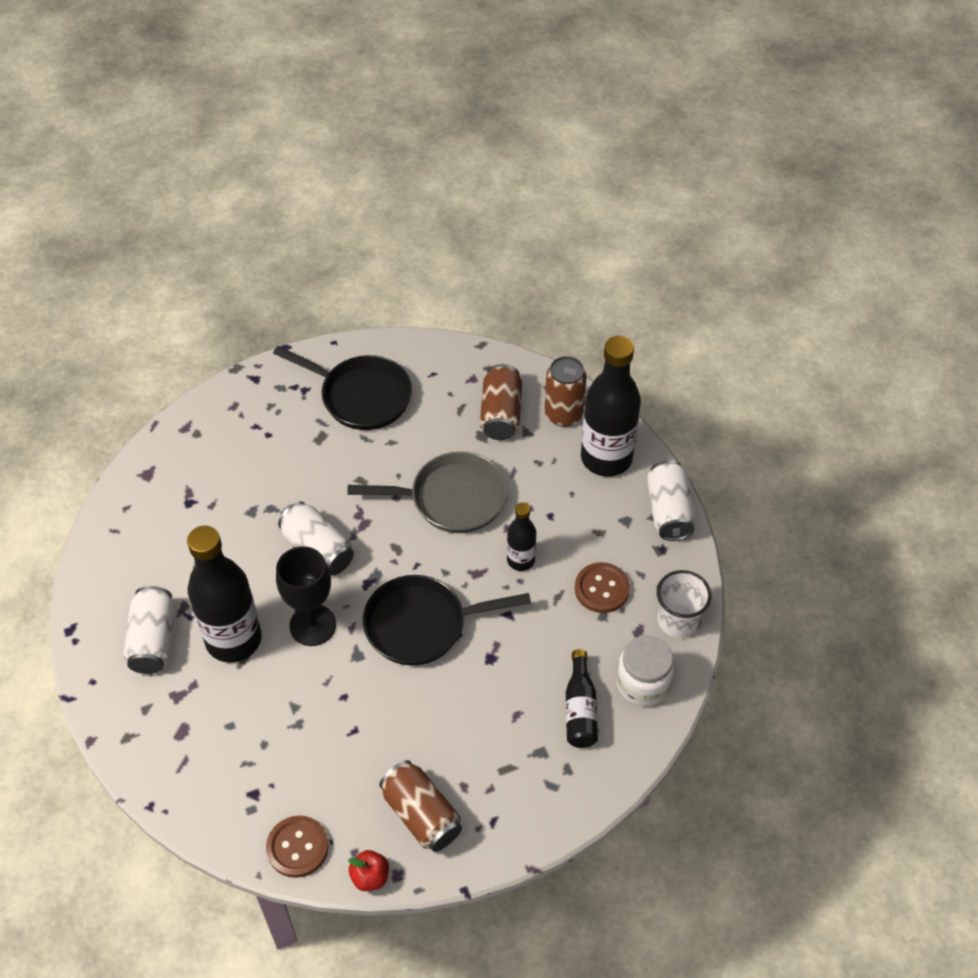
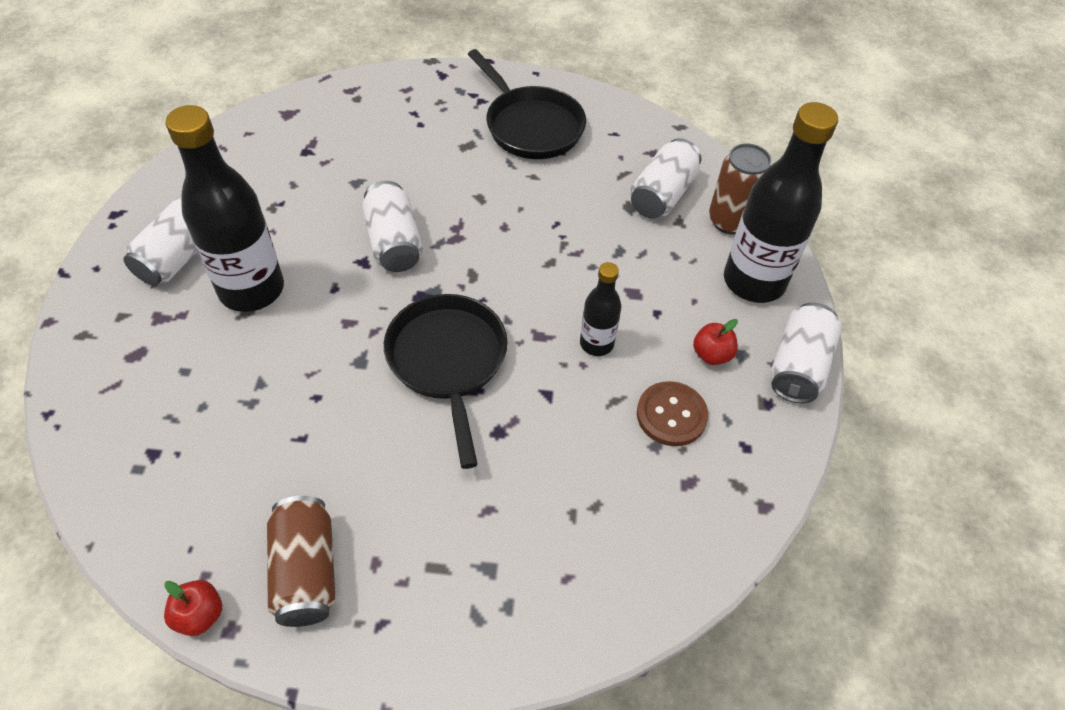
camera: 25 degrees right, 0 degrees up
(297, 847) = (151, 536): brown button -> none
(313, 625) = (337, 311): black goblet -> none
(422, 624) = (448, 362): black pan -> black pan turned 60 degrees clockwise
(451, 498) = (560, 252): grey pan -> none
(501, 414) = (662, 194): brown can -> white can
(580, 709) = (566, 541): black bottle -> none
(606, 530) = (711, 354): none -> red apple
(643, 683) = (660, 547): white jar -> none
(678, 620) = (744, 493): white cup -> none

